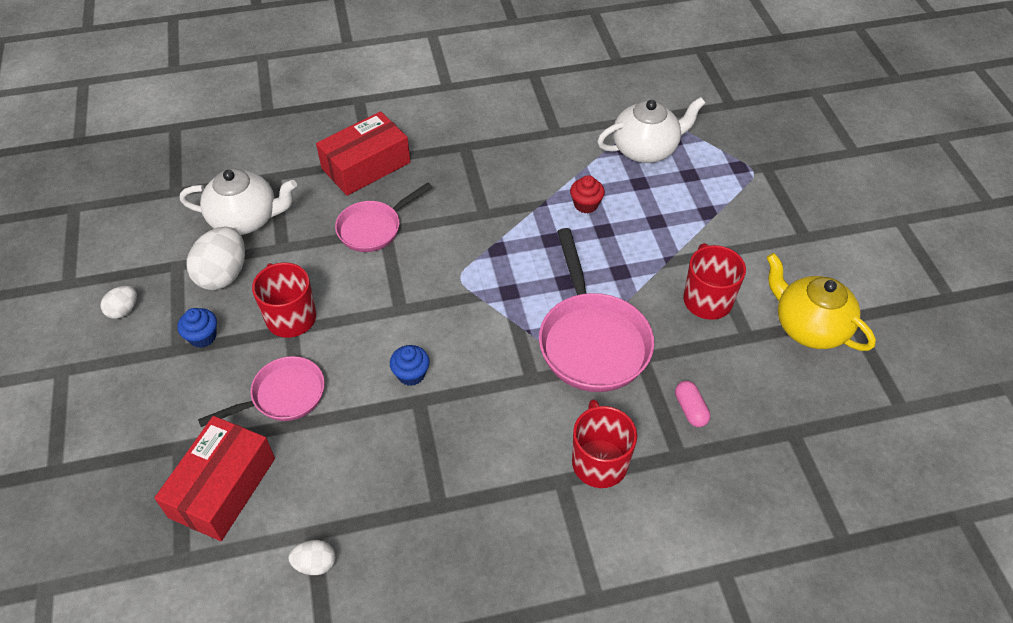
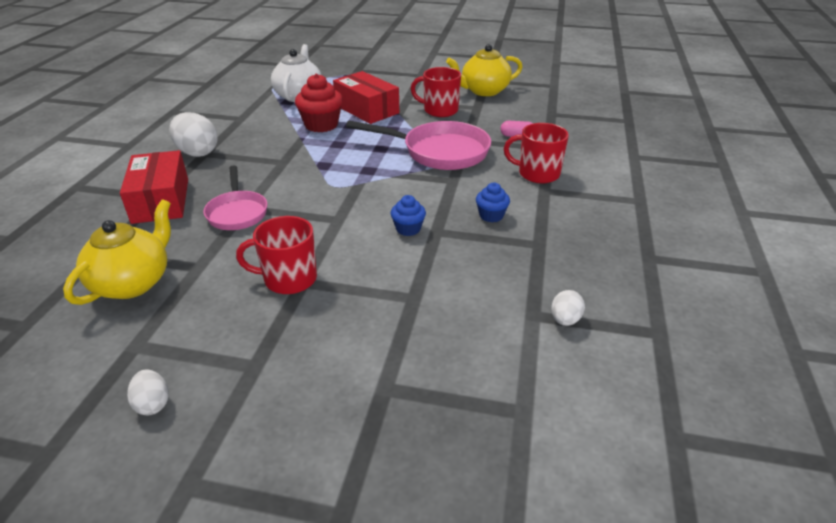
camera: 65 degrees left, 15 degrees down
(202, 337) = (256, 343): blue cupcake -> blue cupcake (491, 215)
(223, 274) = (189, 312): white egg -> white egg (197, 152)
(223, 487) = (454, 364): red box -> red box (367, 109)
(246, 219) = (133, 282): white teapot -> yellow teapot
(283, 396) = (376, 302): pink pan -> none
(586, 204) = (321, 125): red cupcake -> red cupcake, size x1.76

